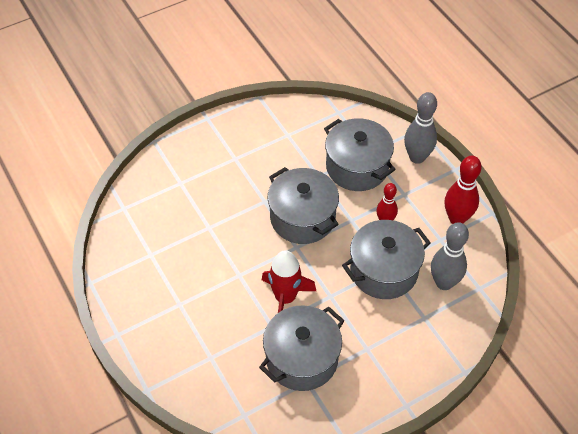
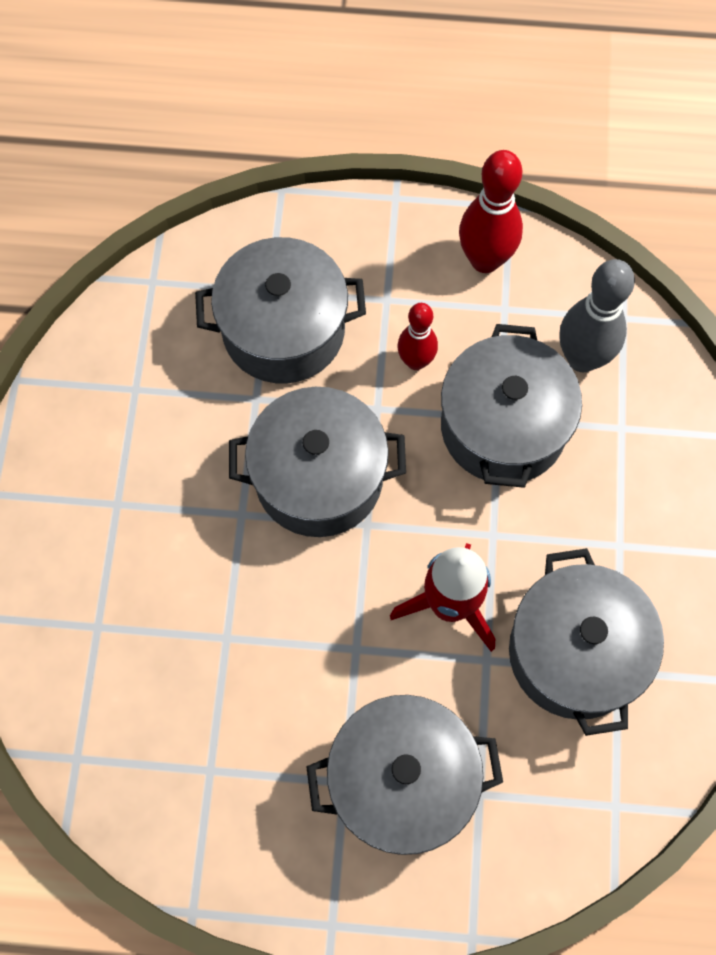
camera: 55 degrees left, 15 degrees up
(195, 325) = (402, 781): none -> grey pot
(417, 157) = (332, 232): grey bowling pin -> none

